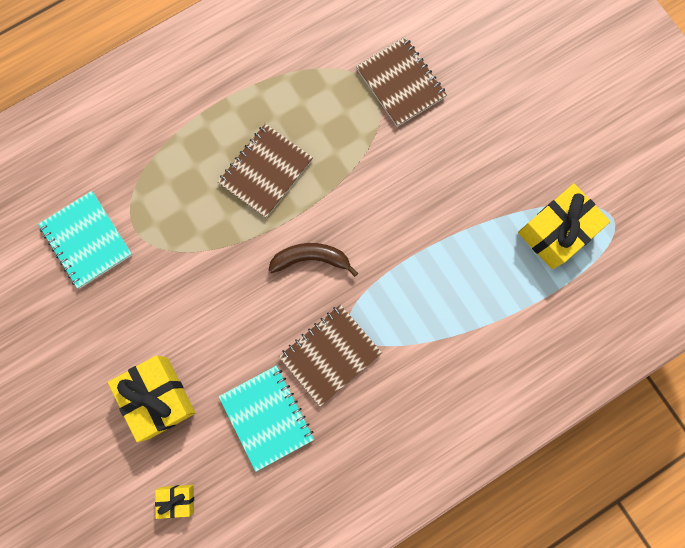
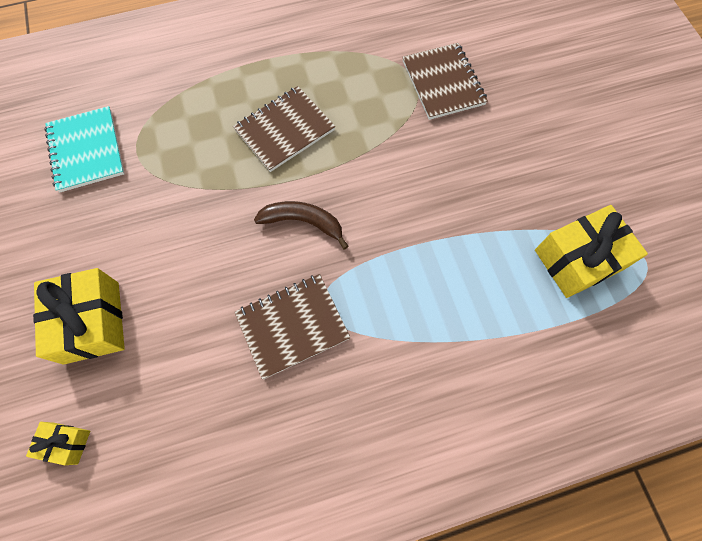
camera: 15 degrees right, 10 degrees down
(267, 417) = (200, 376): turquoise notebook -> none

